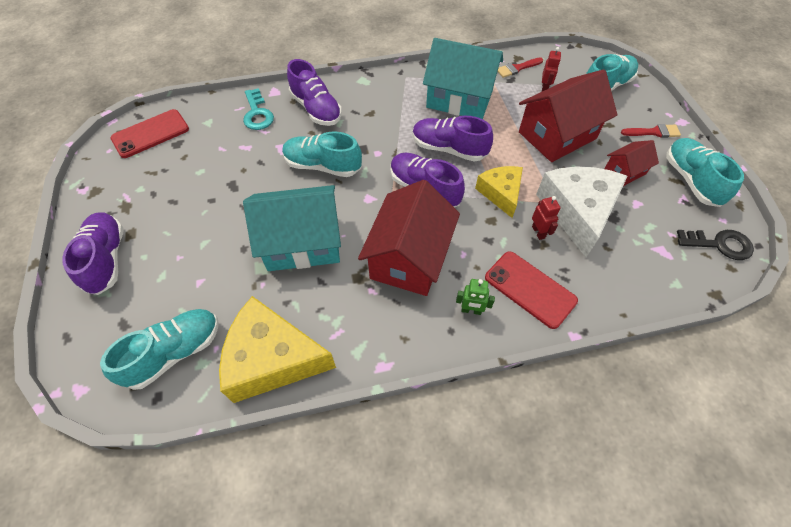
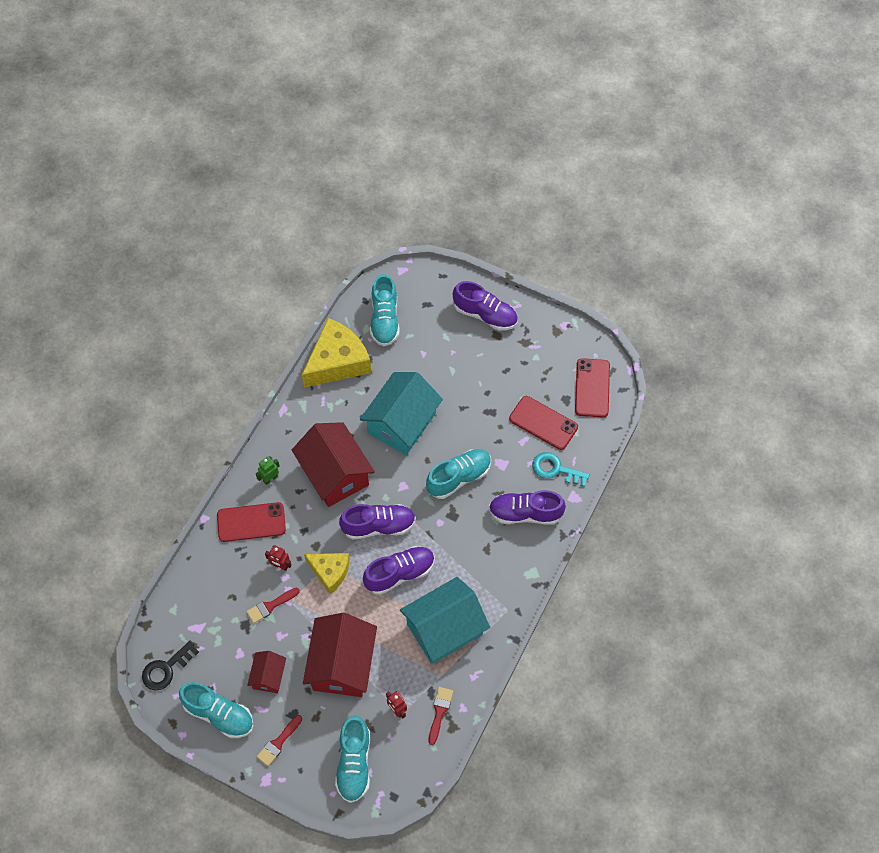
camera: 130 degrees right, 5 degrees up
(215, 144) = (543, 423): none -> red phone
(577, 212) = (270, 606): white cheese -> red brush

